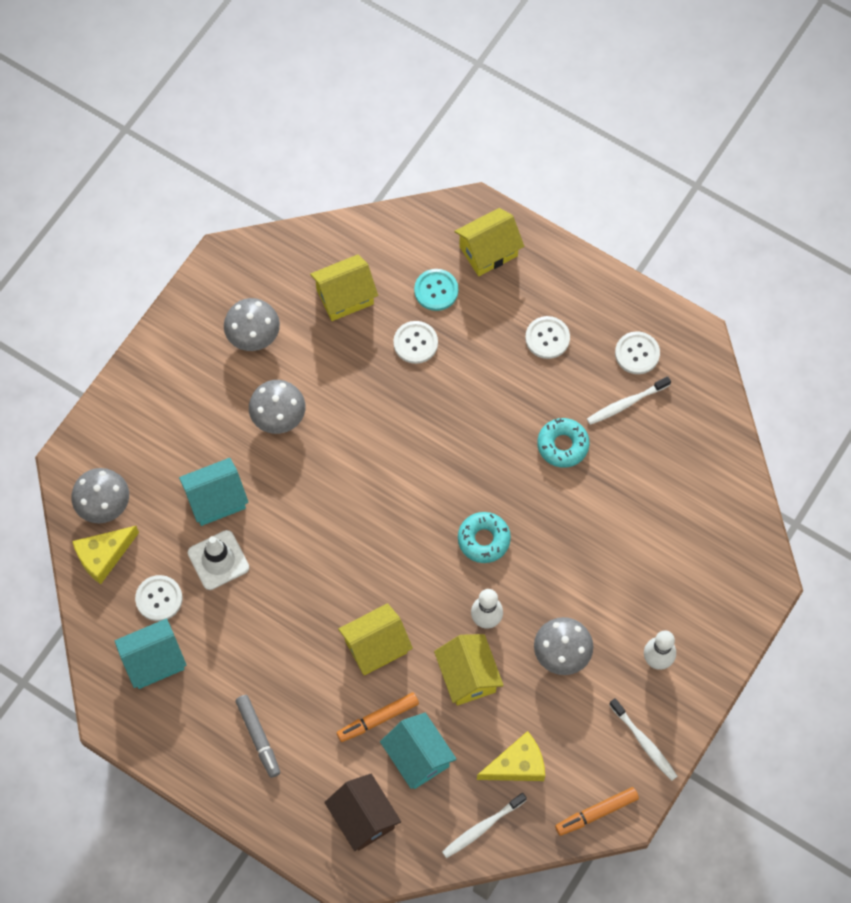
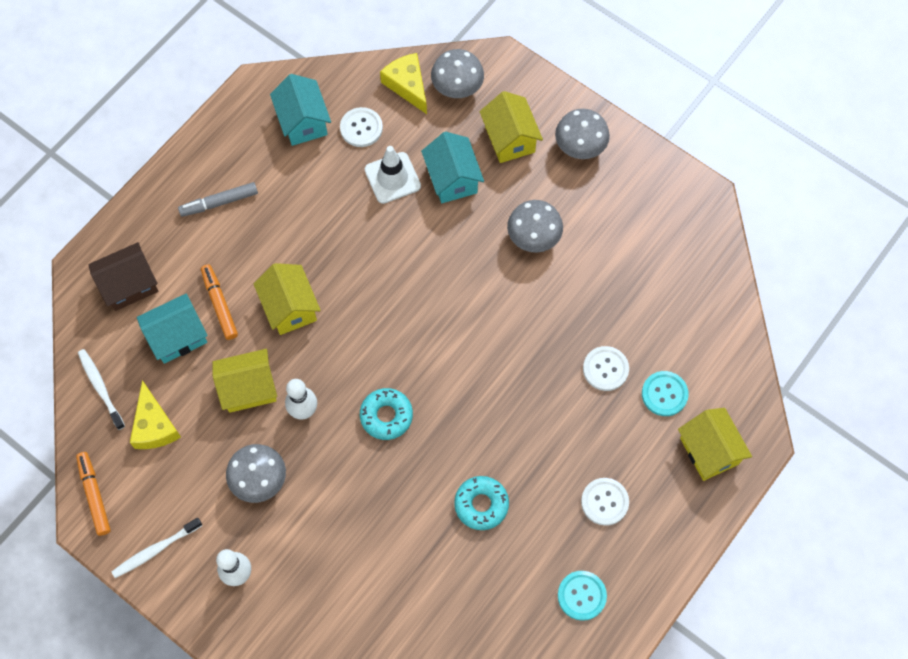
camera: 95 degrees right, 0 degrees up
(253, 335) = (621, 219): grey mushroom -> grey mushroom (580, 146)
(345, 297) = (660, 305): yellow house -> yellow house (509, 139)
(626, 403) = (524, 577): white toothbrush -> none
(637, 353) = (581, 595): white button -> turquoise button

